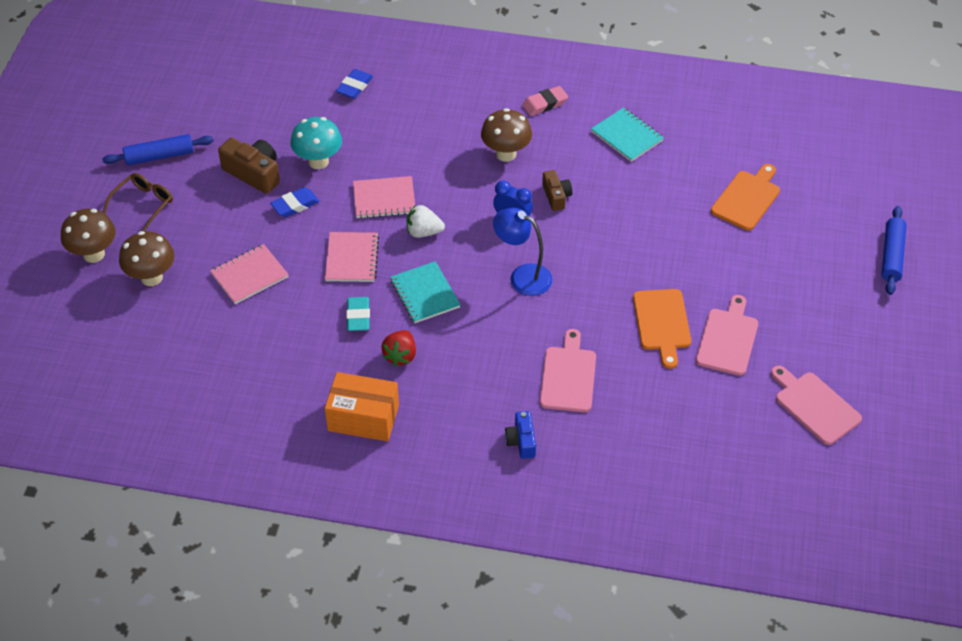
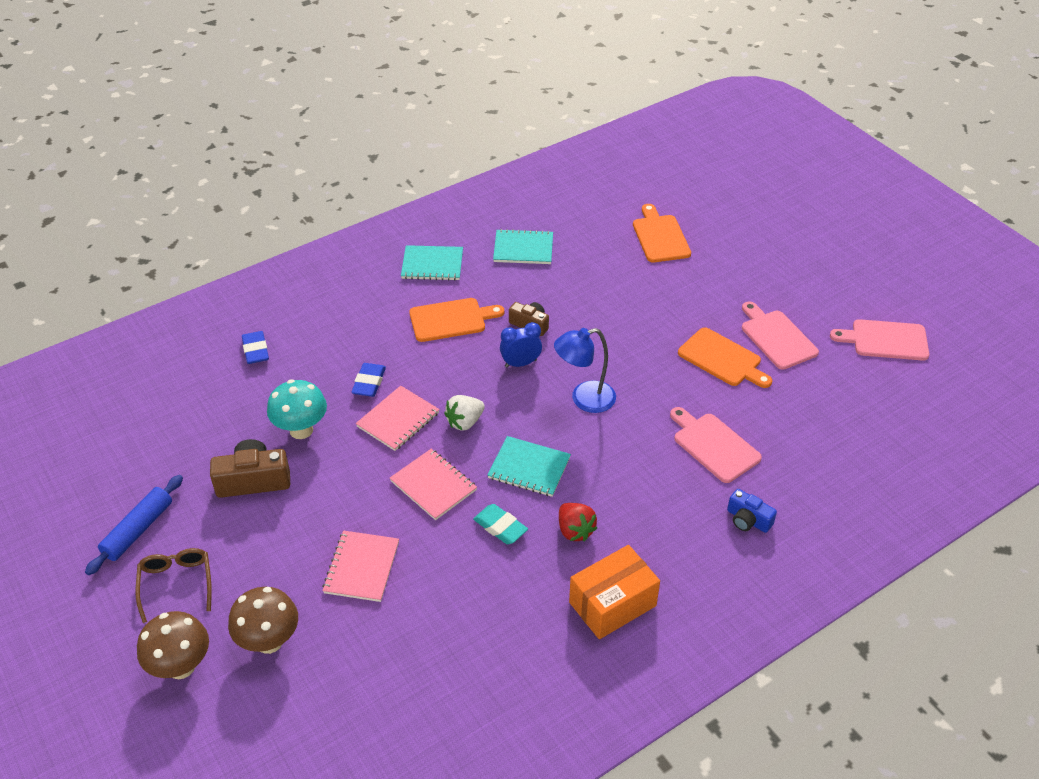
camera: 45 degrees left, 5 degrees down
(295, 205) = (326, 479): blue eraser -> blue eraser (369, 383)
(506, 154) = (451, 319): brown mushroom -> orange cutting board
(545, 104) = (432, 265): pink eraser -> turquoise notebook
(891, 255) = (794, 212): blue rolling pin -> none

